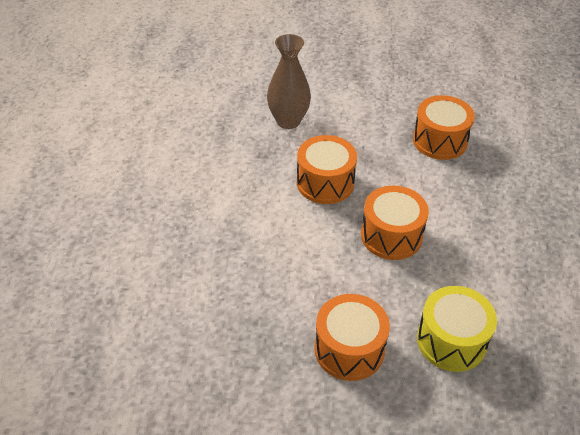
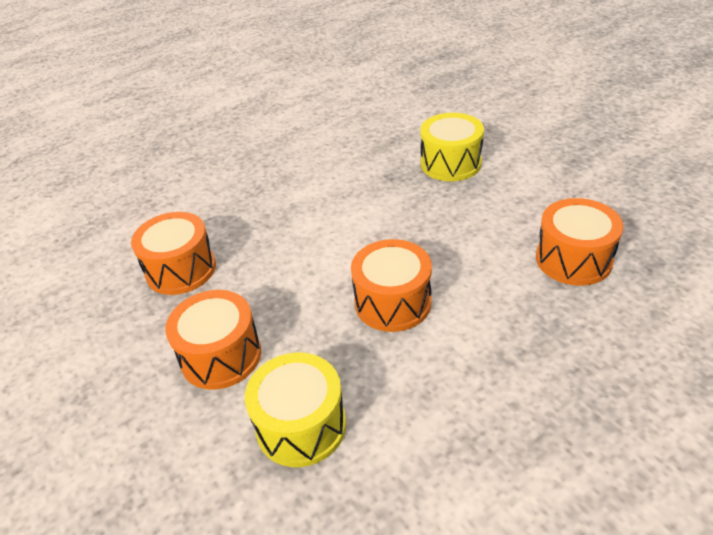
camera: 55 degrees right, 5 degrees down
(288, 121) = (450, 163): brown vase -> yellow drum
(325, 183) = (405, 225): orange drum -> orange drum (181, 269)

